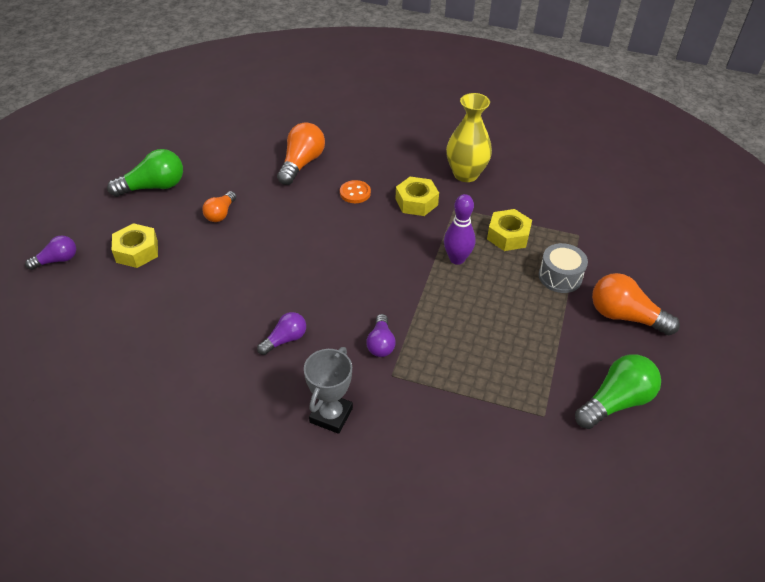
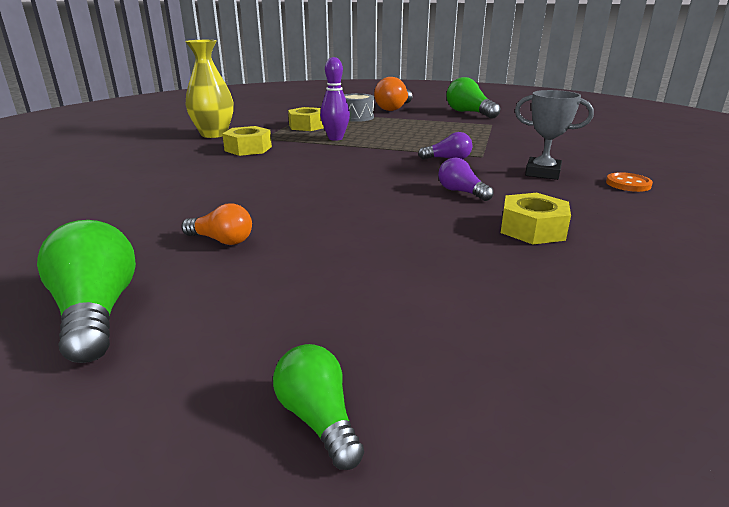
camera: 90 degrees left, 20 degrees down
(57, 260) = (318, 419): purple light bulb -> green light bulb
(137, 251) = (301, 306): yellow nut -> yellow nut (532, 229)
(301, 163) = (133, 196): orange light bulb -> none
(355, 193) = (218, 170): orange button -> orange button (628, 184)

